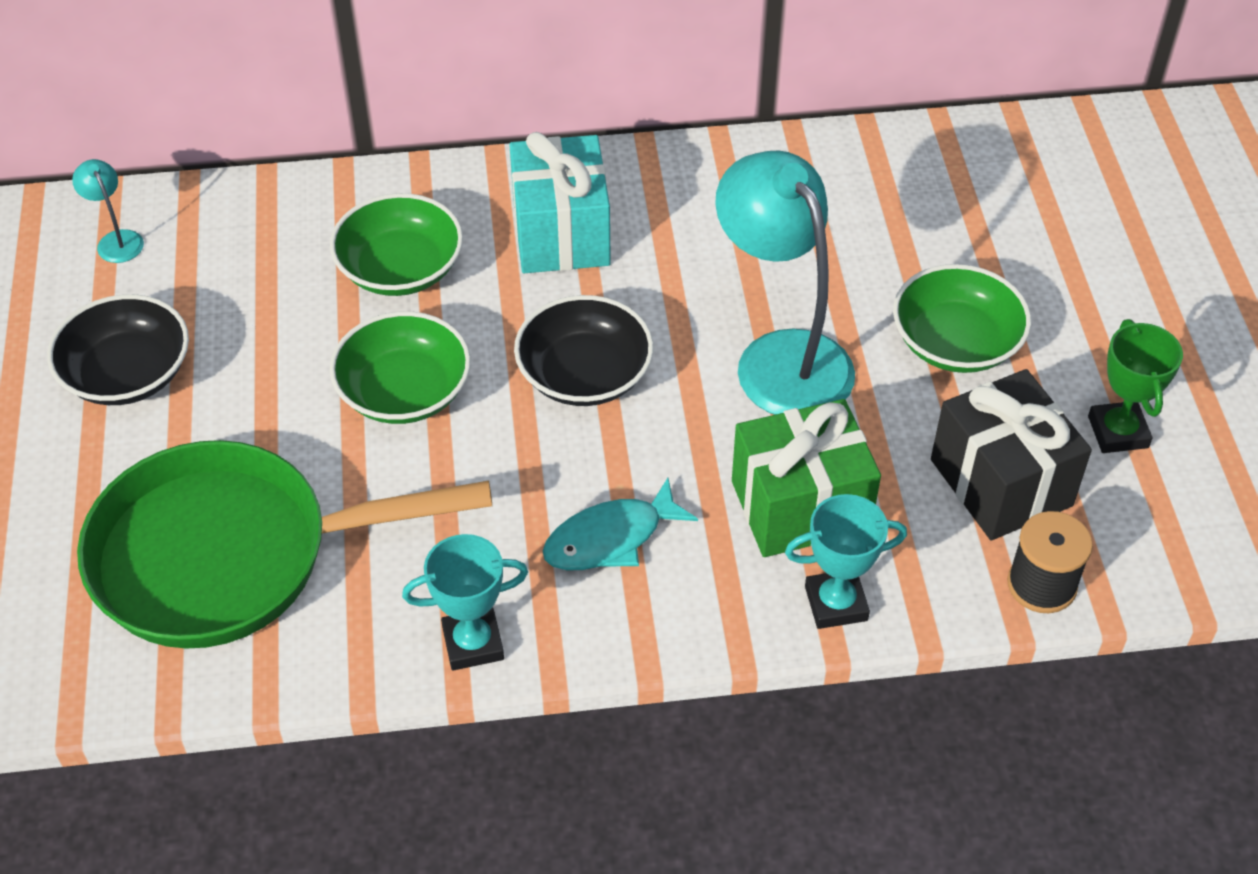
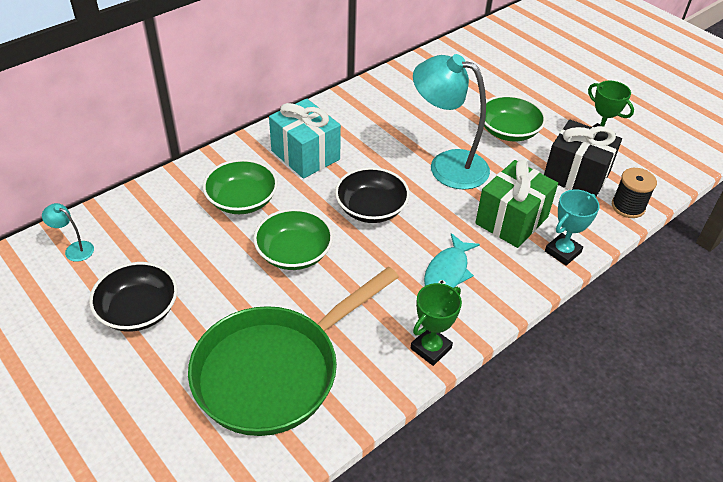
camera: 35 degrees left, 5 degrees down
(473, 643) = (431, 348): turquoise trophy -> green trophy

